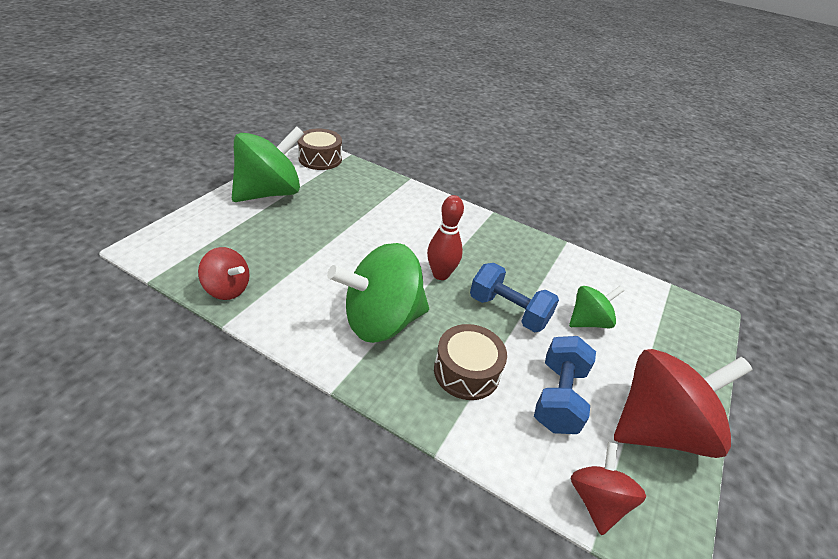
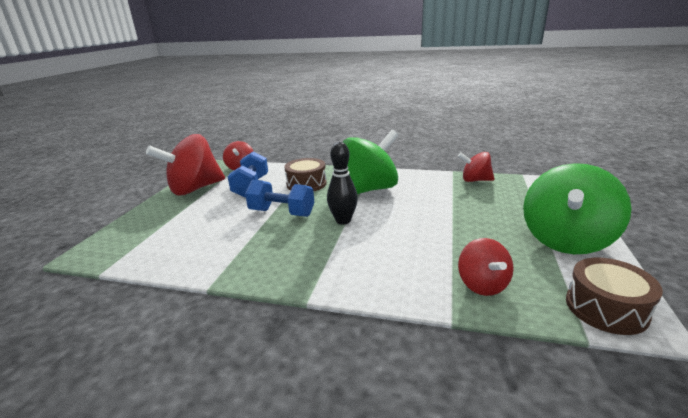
camera: 170 degrees right, 15 degrees down
(372, 187) = (482, 285): none -> red spinning top
(440, 274) = (343, 221): red bowling pin -> black bowling pin
(588, 321) = (215, 222): green spinning top -> none

